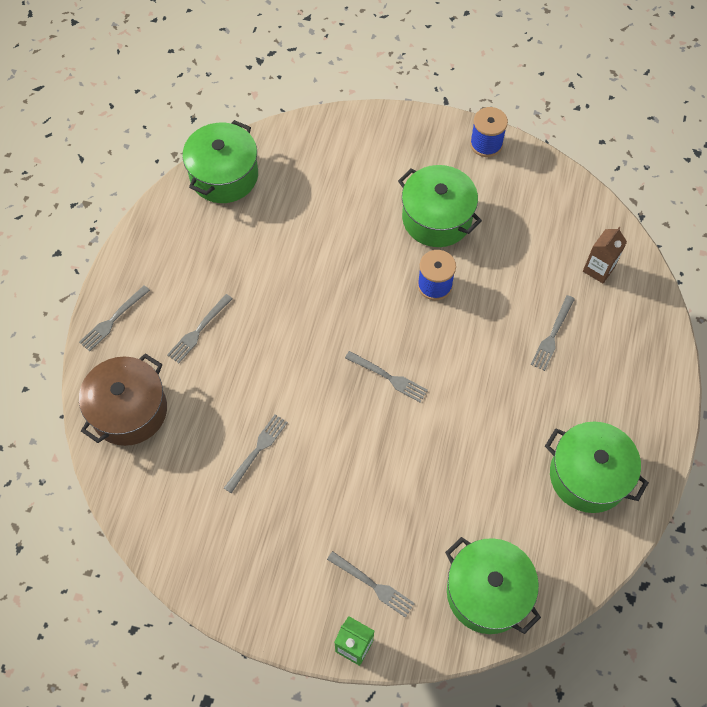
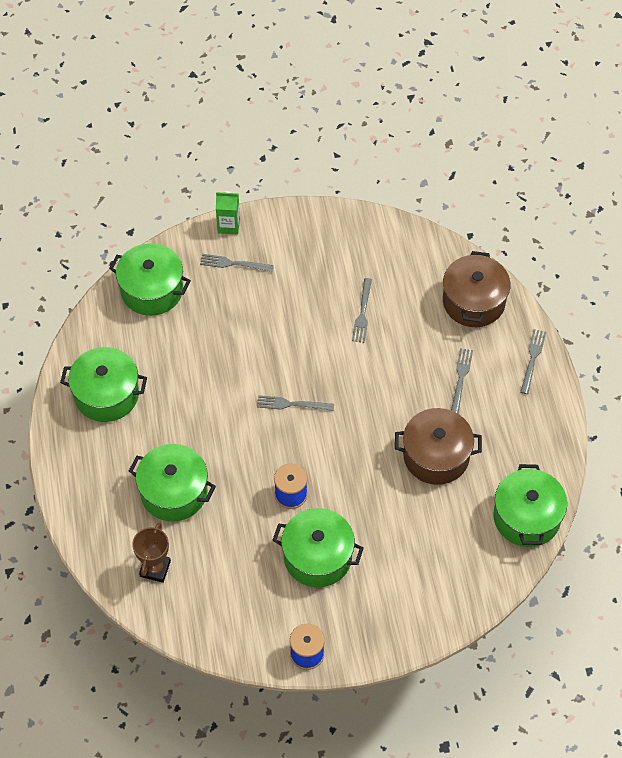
camera: 155 degrees right, 5 degrees down
(272, 263) = (436, 456): none -> brown pot
(552, 335) = (174, 492): grey fork -> green pot
(598, 269) = (155, 568): brown carton -> brown trophy

